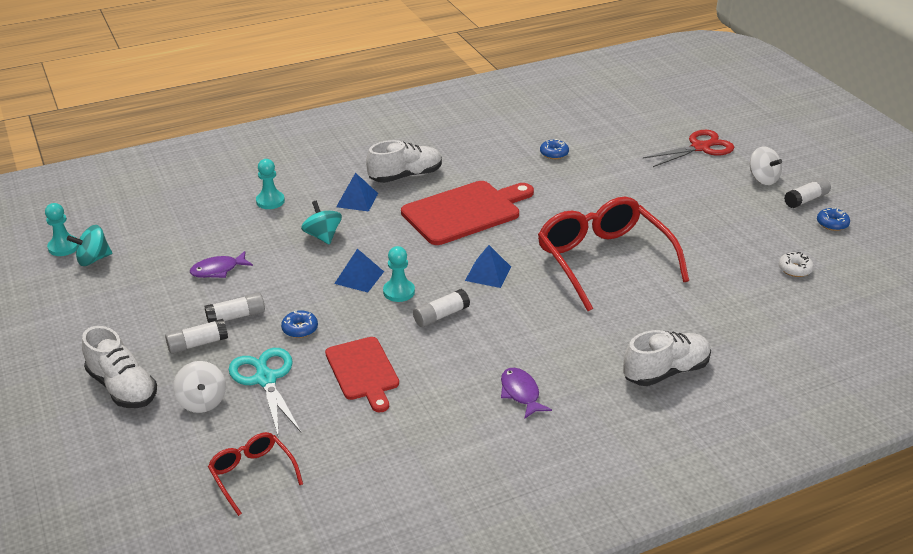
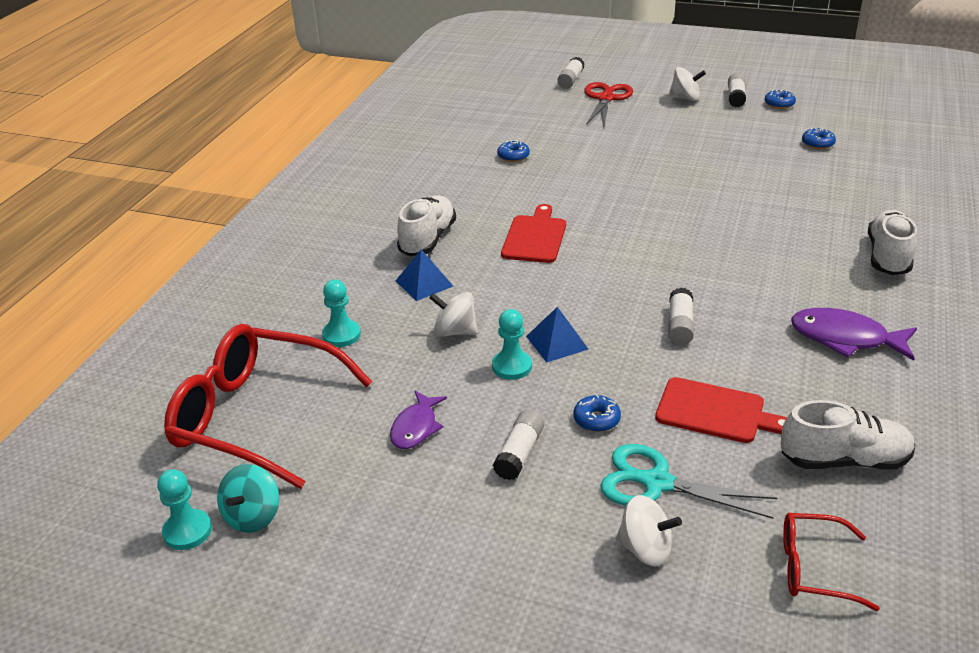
camera: 45 degrees left, 0 degrees up
(122, 387) = (548, 605): white shoe -> white shoe (844, 460)
(197, 344) = (535, 505): white glue stick -> white glue stick (570, 80)
(323, 236) = (455, 331): turquoise spinning top -> white spinning top
(399, 292) = (612, 331): turquoise pawn -> turquoise pawn (512, 366)
(465, 212) = (535, 237): red cutting board -> red cutting board, size x0.64
(488, 273) = (647, 271): blue pyramid -> none
(521, 393) = (845, 338): purple fish -> purple fish, size x1.54
(603, 260) = (702, 210): red glasses -> red glasses (256, 416)
(795, 269) = (817, 144): white donut -> blue donut

